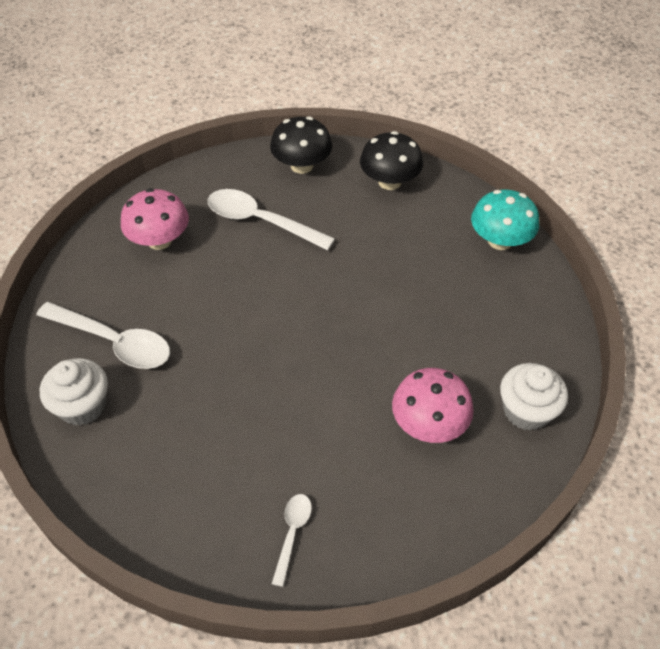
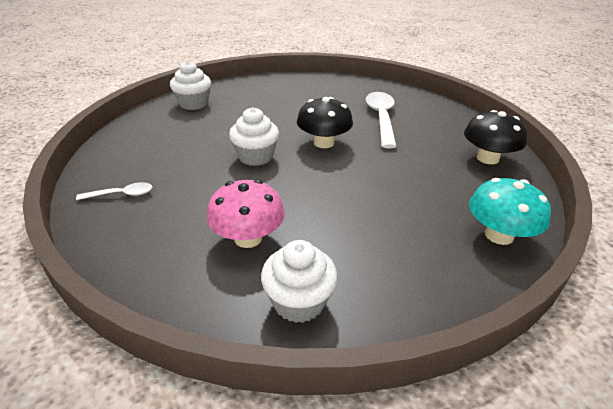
camera: 65 degrees right, 15 degrees down
(114, 342) = (243, 100): white spoon -> none
(159, 240) = (329, 93): pink mushroom -> none
(279, 373) = (255, 156): none -> white cupcake
(302, 165) = (451, 120): black mushroom -> black mushroom (323, 143)

